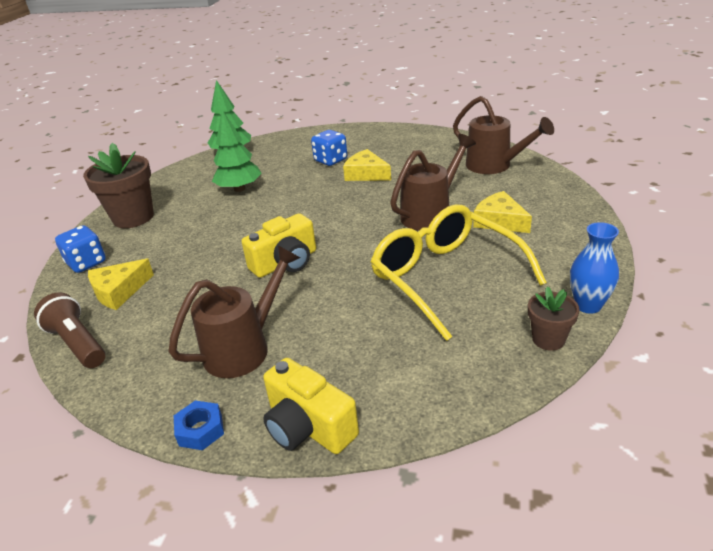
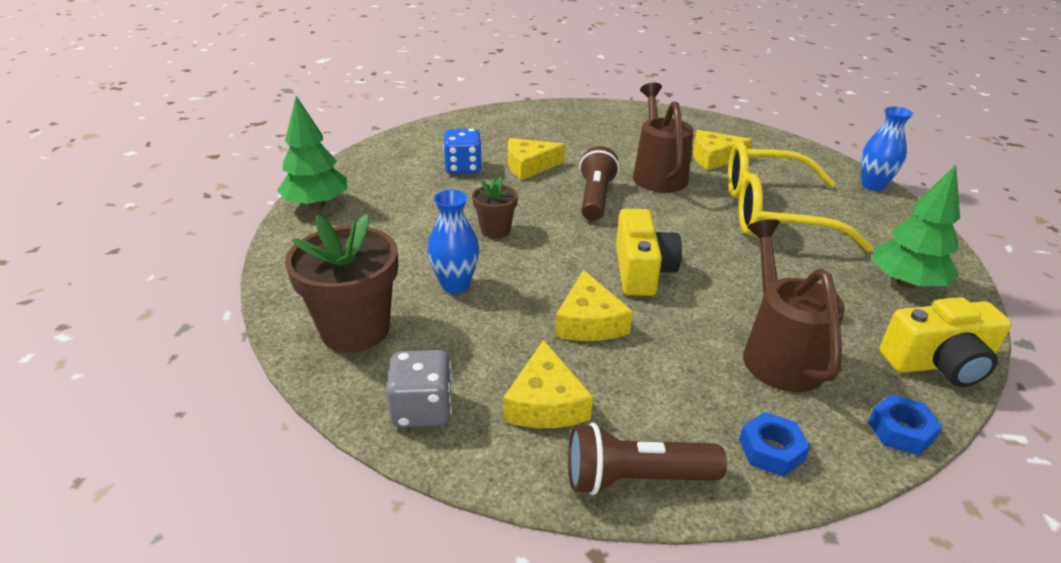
camera: 55 degrees left, 0 degrees up
(86, 263) = (422, 410): blue dice -> grey dice
(136, 380) = (771, 450): none -> blue nut
(200, 220) = (455, 285): none -> blue vase
(207, 270) = (589, 322): none -> yellow cheese
(239, 189) = (425, 235): green tree -> green tree (905, 283)
(357, 210) = (595, 198): none -> brown flashlight
(494, 166) = (619, 120): brown watering can -> none
(548, 339) = (902, 216): brown flower pot -> brown flower pot (495, 230)

